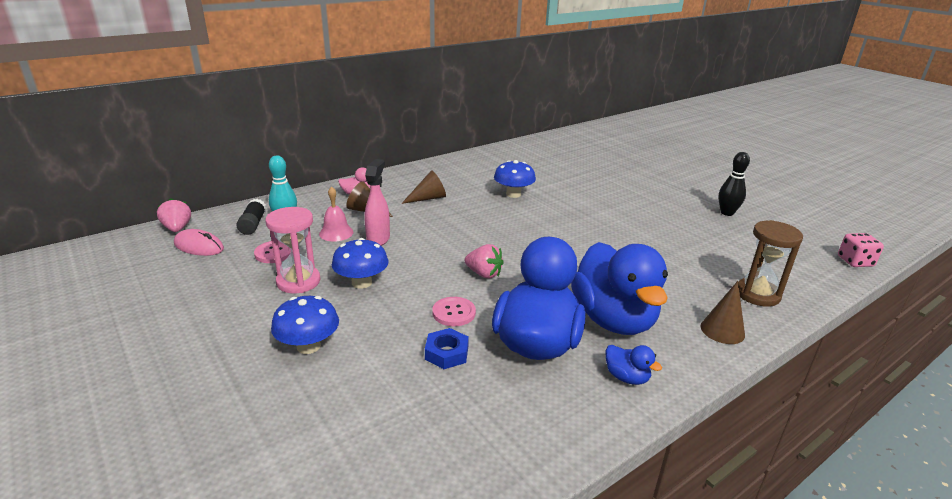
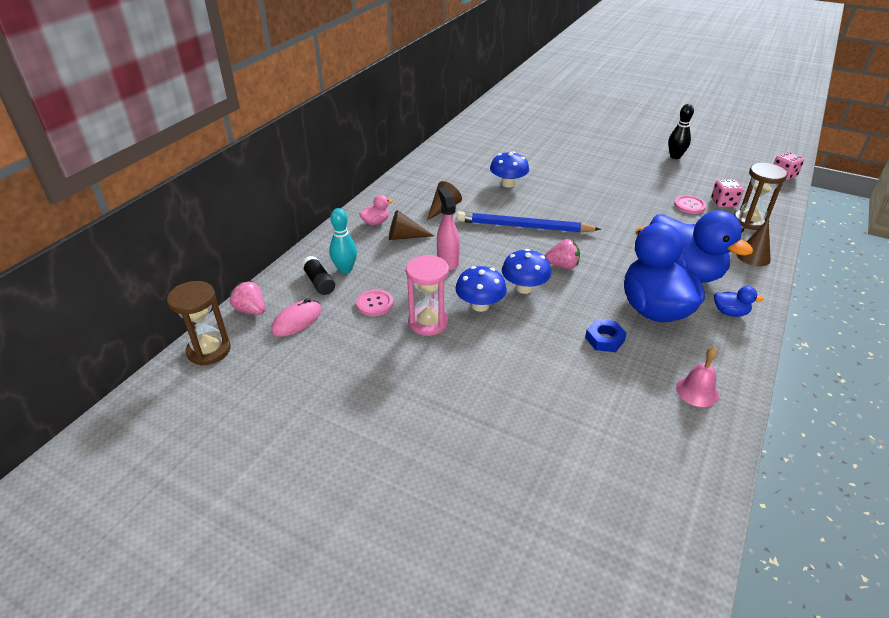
camera: 25 degrees left, 10 degrees up
(110, 247) = (209, 350): none -> brown hourglass
(199, 246) = (297, 321): pink mouse -> pink mouse turned 45 degrees counterclockwise
(308, 346) = (502, 372): blue mushroom -> blue mushroom (524, 288)
(336, 233) = (404, 267): pink bell -> pink bell (697, 391)
(454, 313) = (575, 306): pink button -> pink button (689, 206)
(486, 231) = (524, 226): none -> blue pencil
(741, 268) = (723, 203): none -> pink dice

